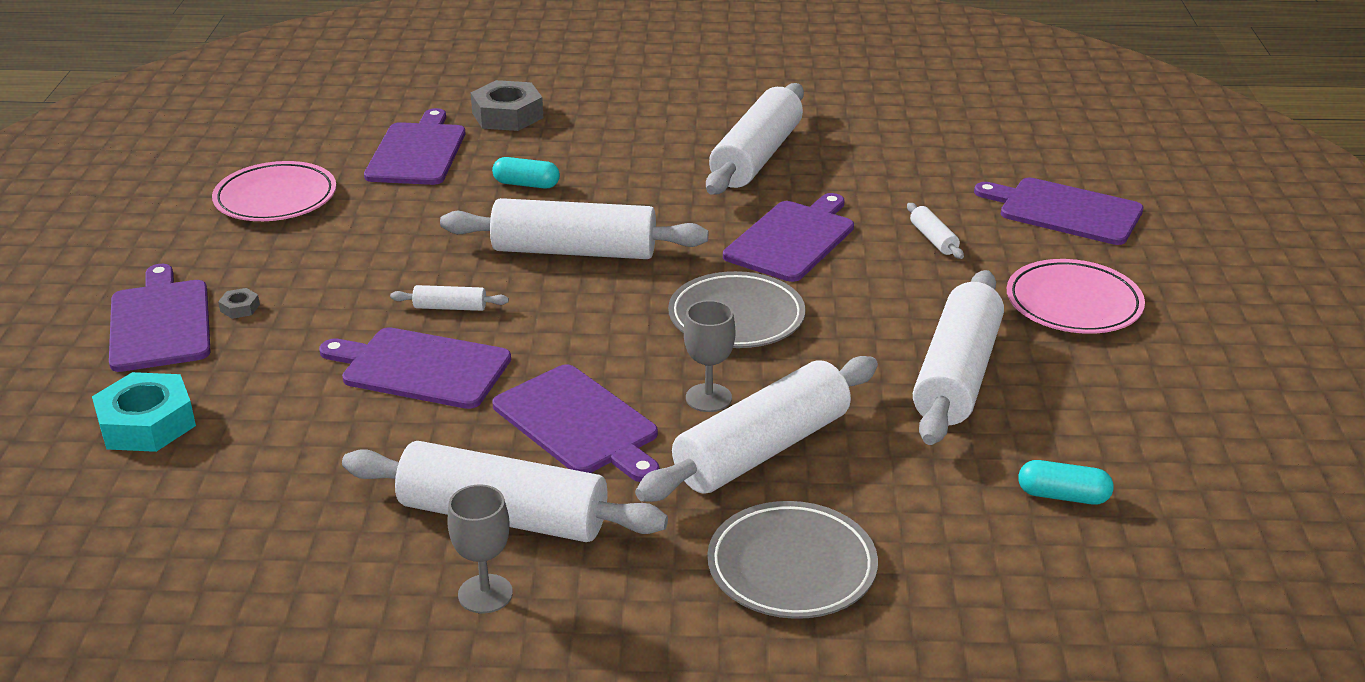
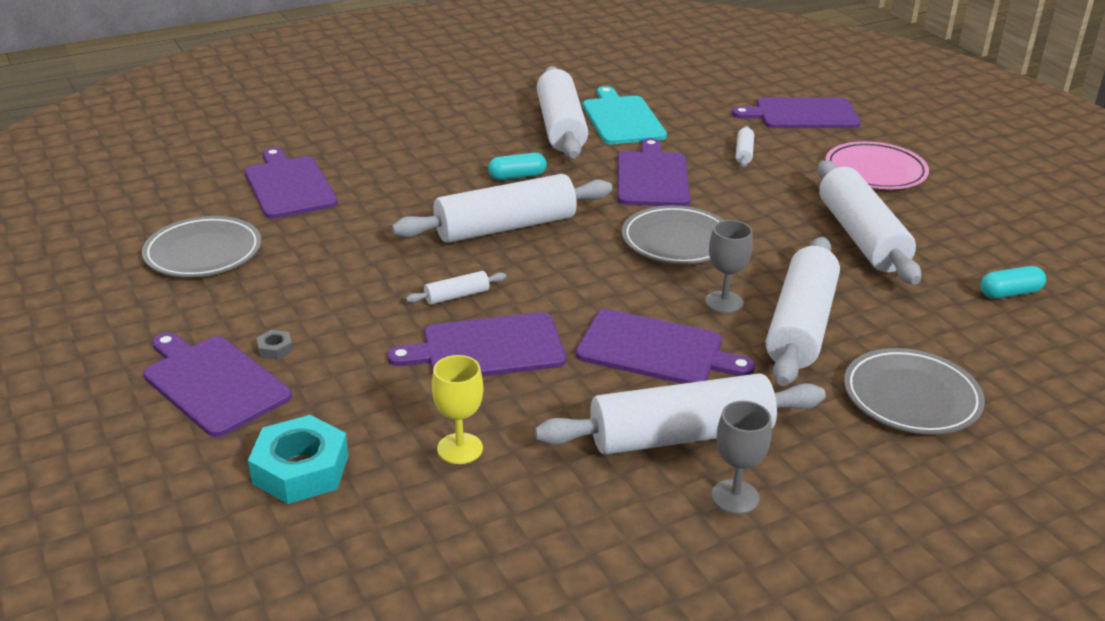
camera: 30 degrees left, 0 degrees up
(276, 198) = (203, 253): pink plate -> grey plate
(292, 453) = (460, 448): none -> yellow goblet
(507, 115) = (333, 141): grey nut -> none
(526, 184) = (410, 188): turquoise capsule -> turquoise capsule (517, 176)
(836, 164) = (622, 119): none -> turquoise cutting board
(933, 239) = (744, 153): white rolling pin -> white rolling pin turned 60 degrees clockwise

